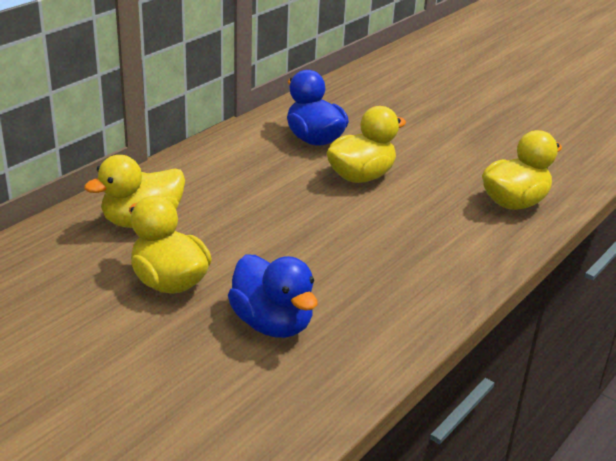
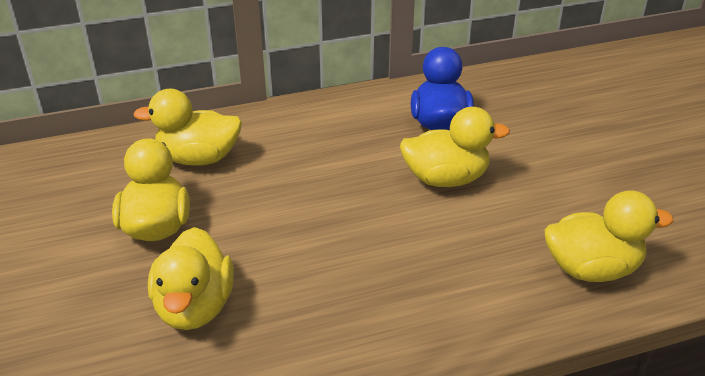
camera: 35 degrees right, 5 degrees up
(272, 324) = (195, 307): blue duck -> yellow duck

